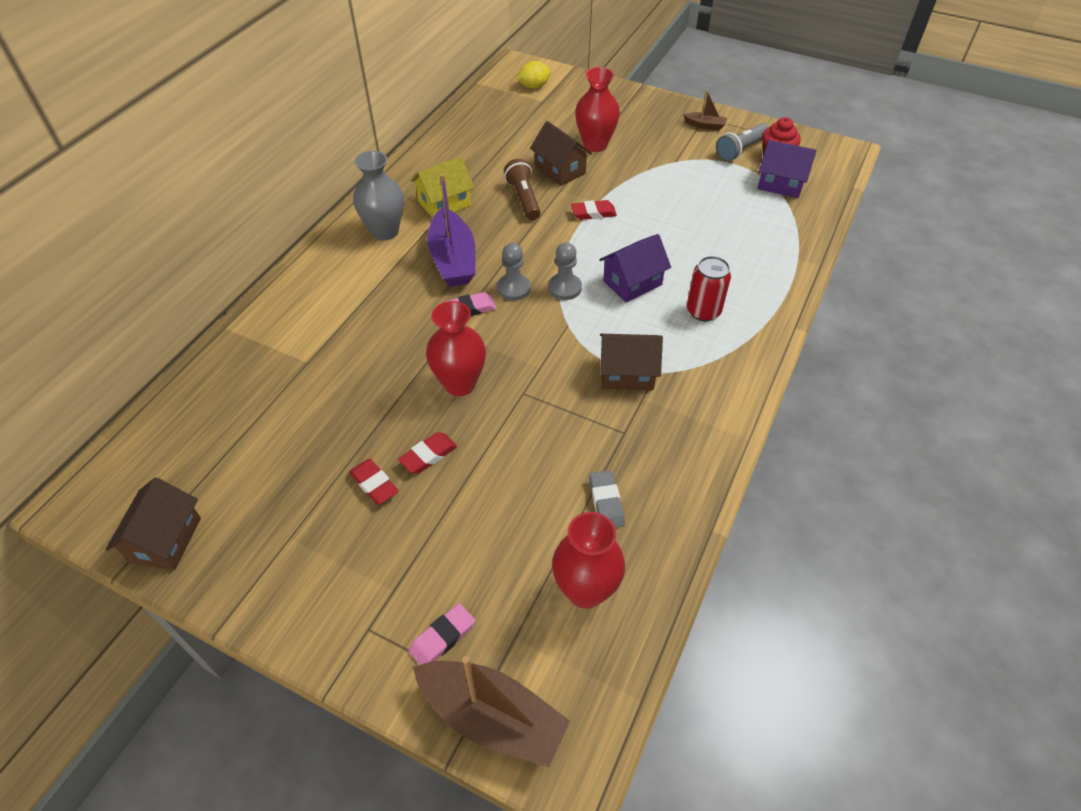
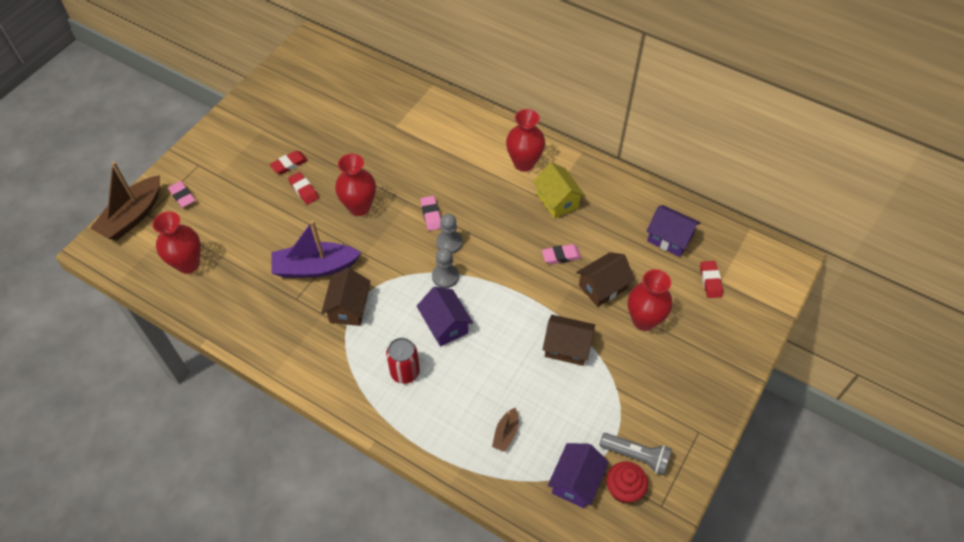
camera: 95 degrees right, 5 degrees up
(165, 540) = (277, 79): brown house -> brown house (567, 347)
(385, 231) = (524, 163): grey vase -> red vase
(453, 259) = (487, 205): purple boat -> purple boat (315, 267)
(493, 128) = (669, 239): none -> purple house
(523, 199) = (561, 256): brown flashlight -> pink eraser
(534, 86) = (747, 276): yellow lemon -> none
(593, 213) = (538, 307): red eraser -> red eraser (710, 281)
(606, 502) = (244, 281): grey eraser -> none
(705, 125) = (682, 429): brown boat -> brown boat (506, 433)
(741, 150) = (636, 456): grey flashlight -> grey flashlight turned 150 degrees clockwise

